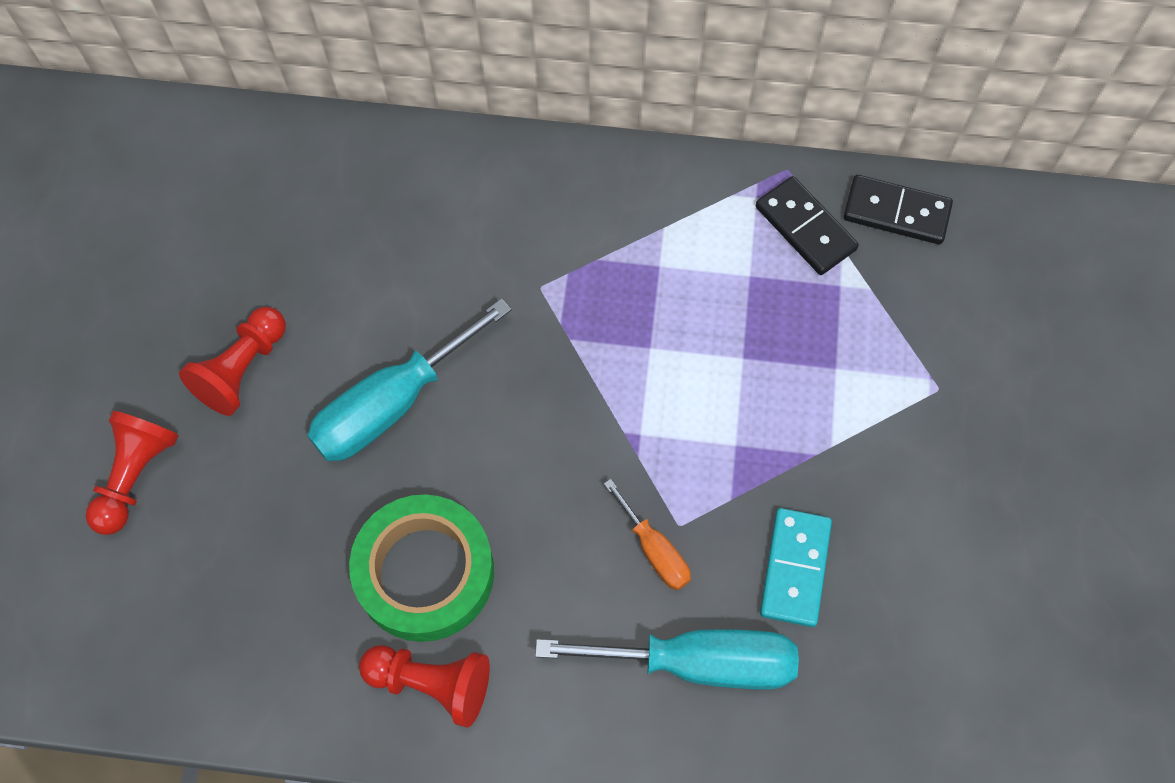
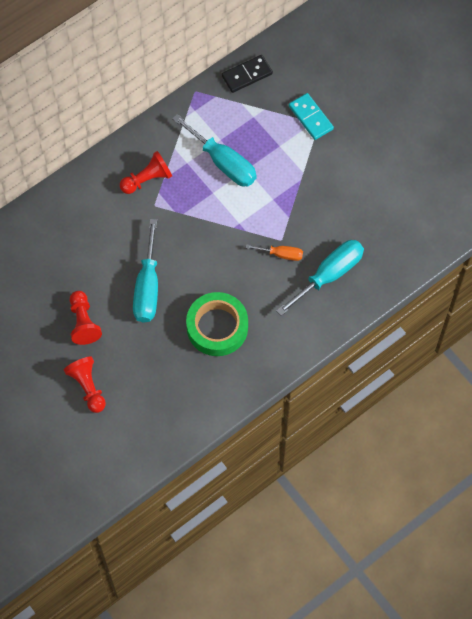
camera: 45 degrees left, 0 degrees up
(432, 683) = (255, 356): red pawn -> red pawn (147, 179)
(716, 315) = (223, 162): none -> turquoise screwdriver
(794, 568) = (329, 220): turquoise domino -> turquoise domino (310, 118)
(805, 228) = (222, 107): black domino -> none

